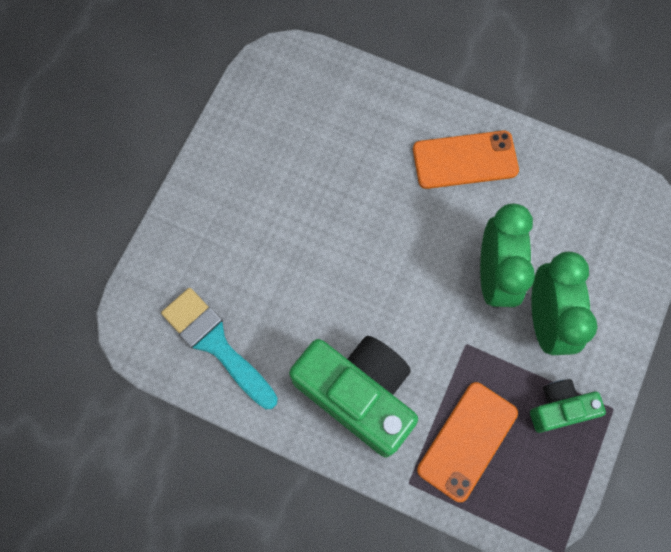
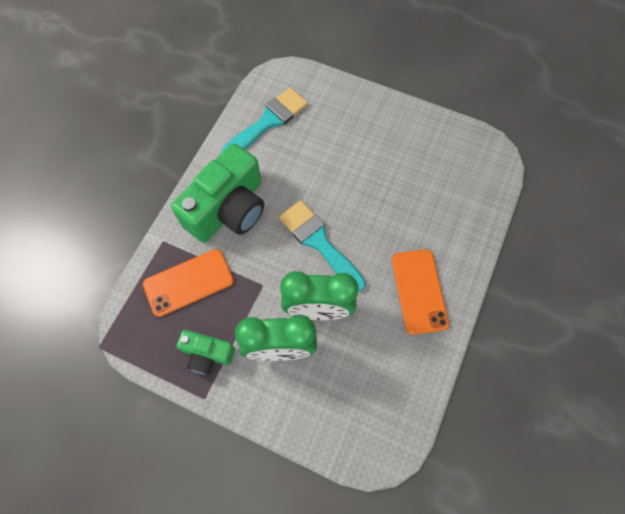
camera: 90 degrees right, 5 degrees down
(404, 274) = (319, 242): none -> turquoise brush
(467, 441) = (188, 282): orange phone -> orange phone turned 60 degrees counterclockwise
(560, 408) = (207, 354): green camera -> green camera turned 120 degrees clockwise

